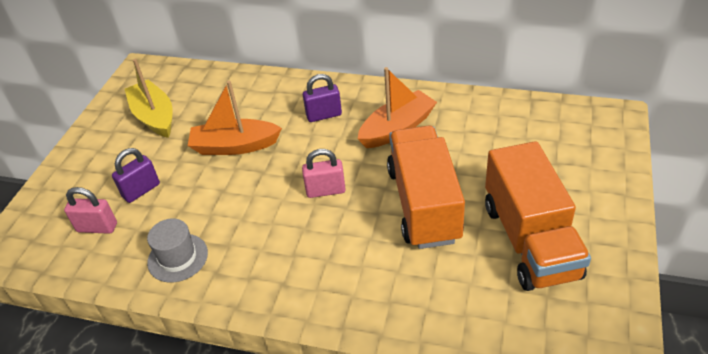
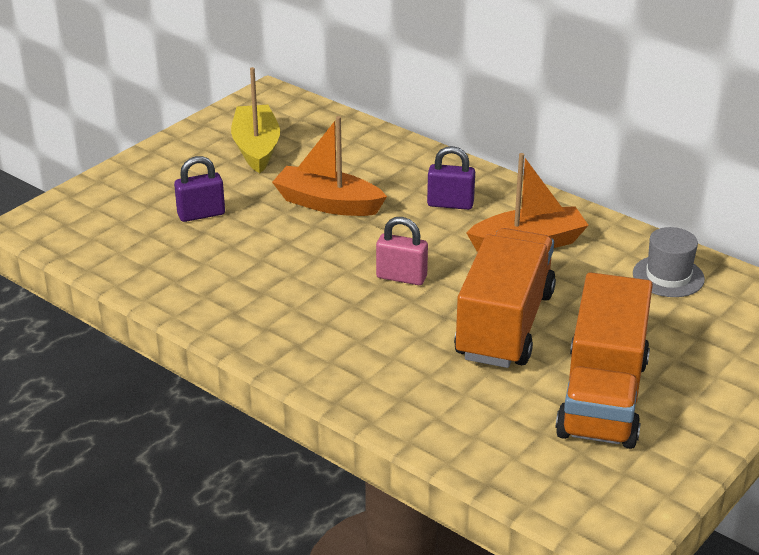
camera: 20 degrees right, 10 degrees down
(97, 227) = (137, 234): pink padlock -> none
(178, 257) = (203, 287): grey hat -> grey hat (668, 276)

